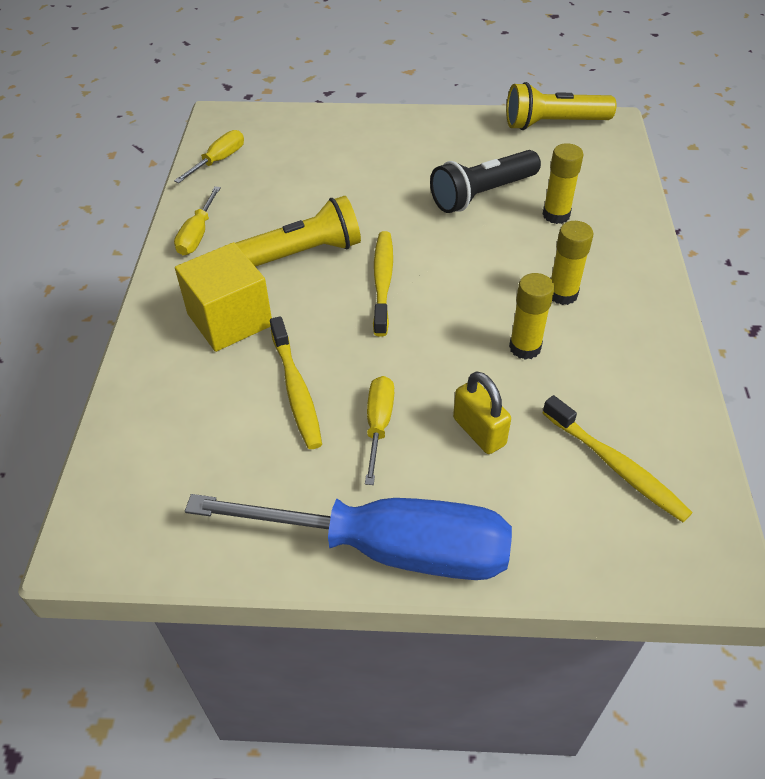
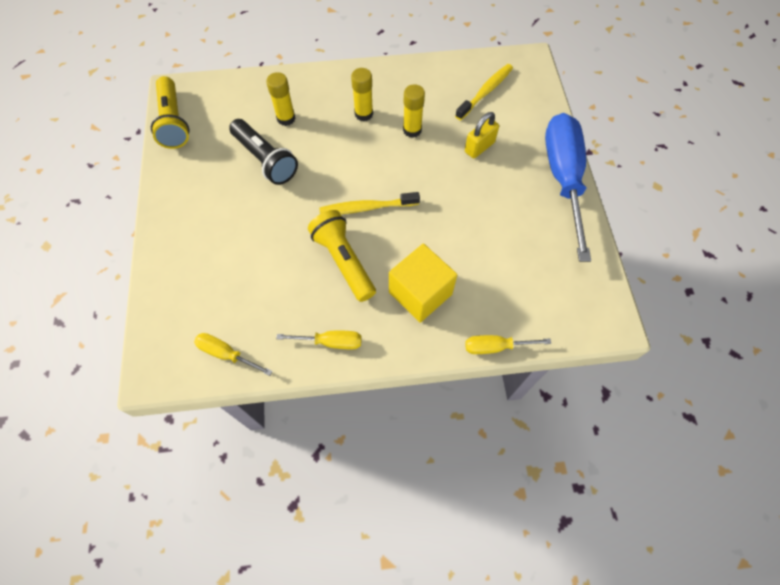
camera: 100 degrees left, 15 degrees up
(296, 389) = (472, 240): yellow toothbrush -> none
(378, 425) = (487, 193): yellow screwdriver -> yellow screwdriver (495, 347)

